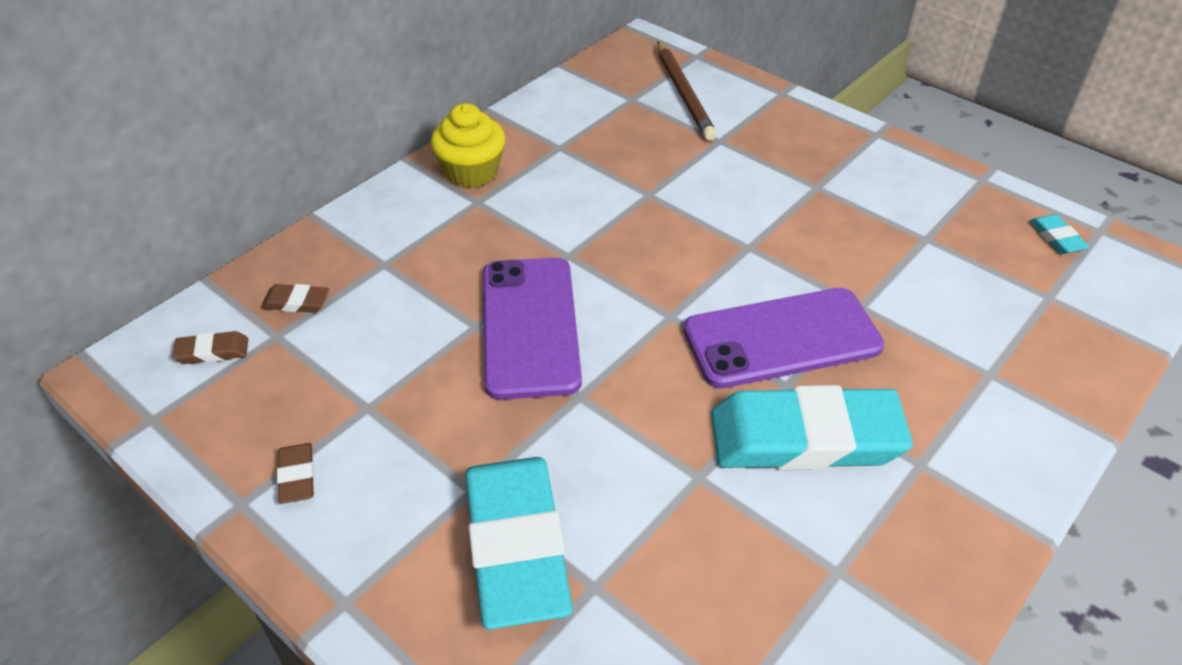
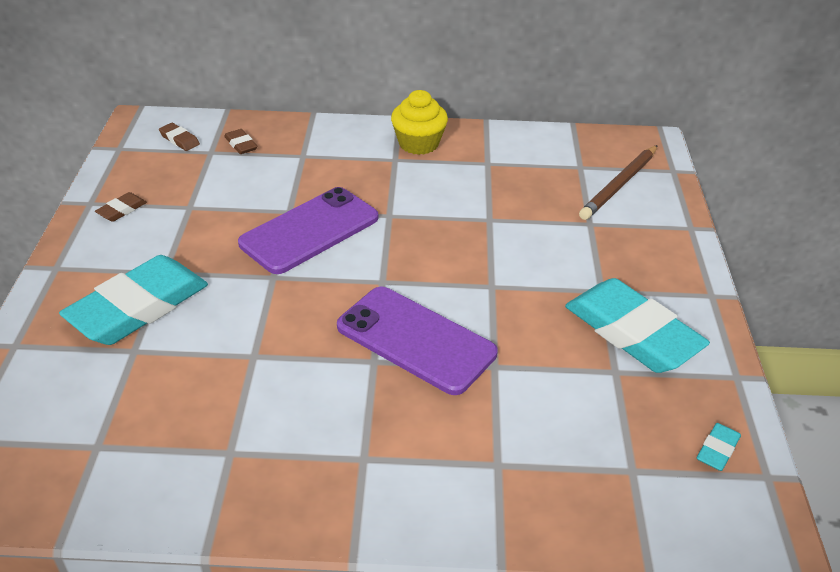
camera: 50 degrees right, 5 degrees down
(805, 437) = (333, 390): turquoise eraser -> turquoise eraser (632, 332)

